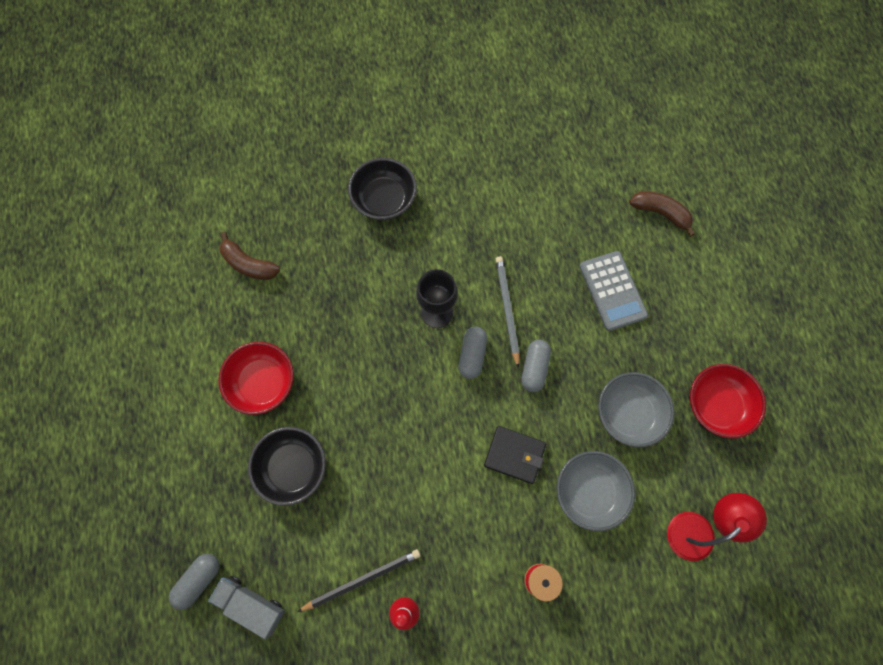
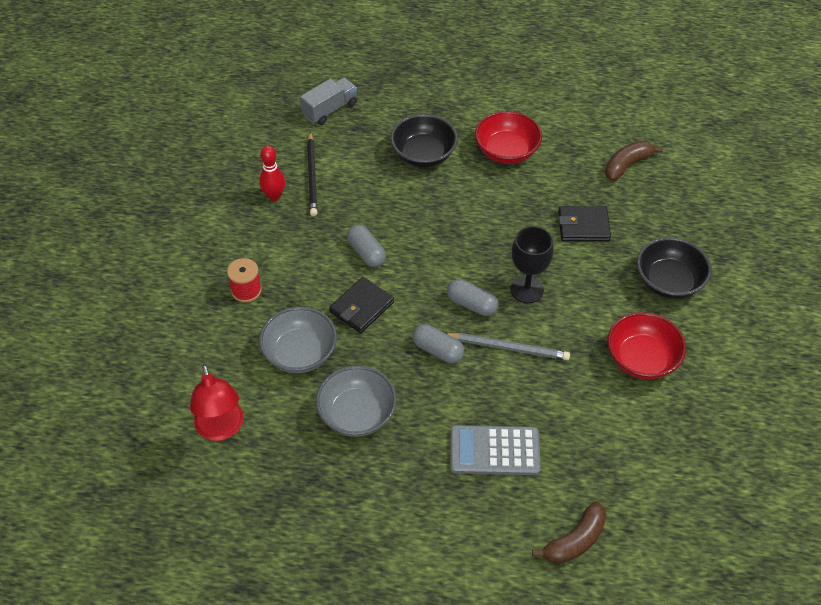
camera: 110 degrees right, 20 degrees down
(198, 580) = (363, 85): grey capsule -> grey capsule (366, 253)
(342, 284) = (583, 226): none -> black wallet
(717, 405) = (328, 500): red bowl -> red bowl (642, 359)

